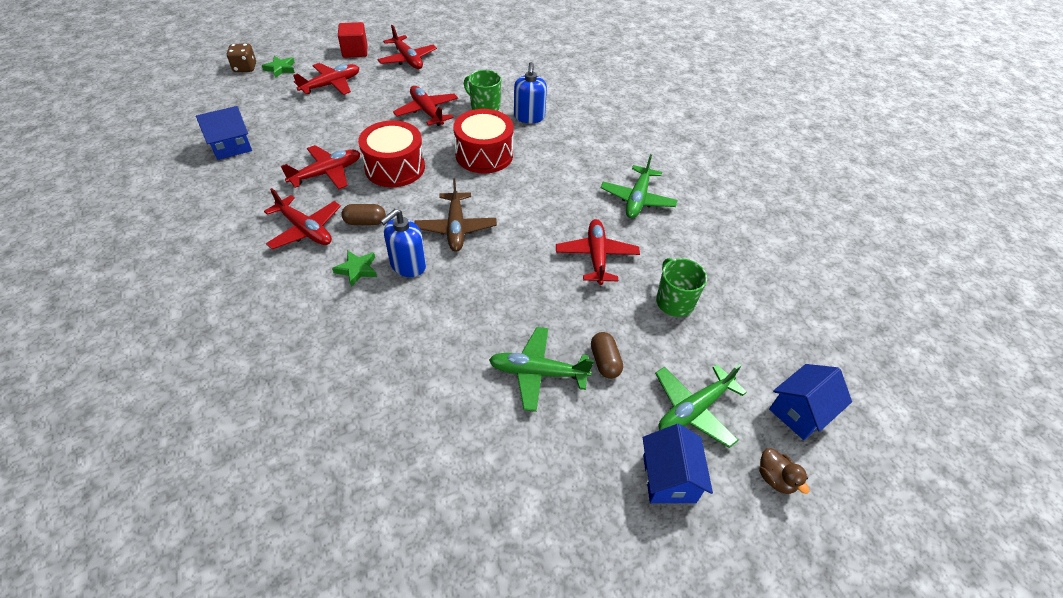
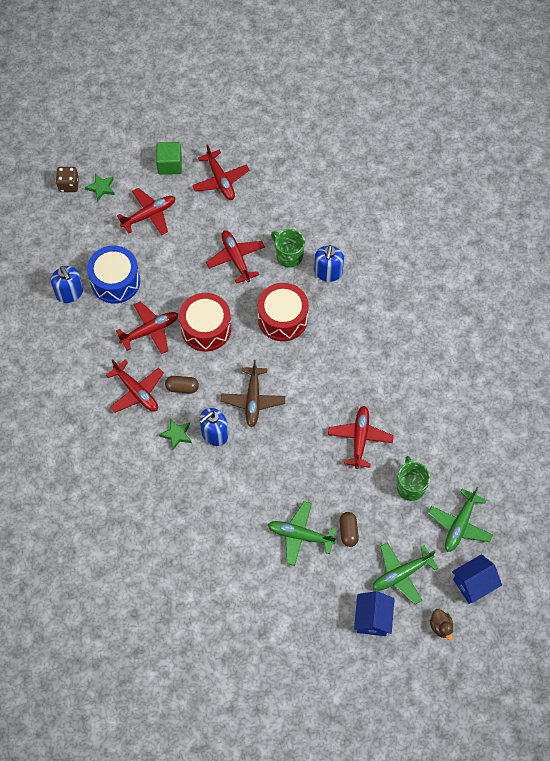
camera: 10 degrees right, 15 degrees up
(231, 147) = (69, 293): blue house -> blue soap dispenser
(288, 135) = (115, 281): none -> blue drum
(355, 51) = (170, 165): red cube -> green cube
(637, 199) = (405, 381): green plane -> green plane (459, 525)

